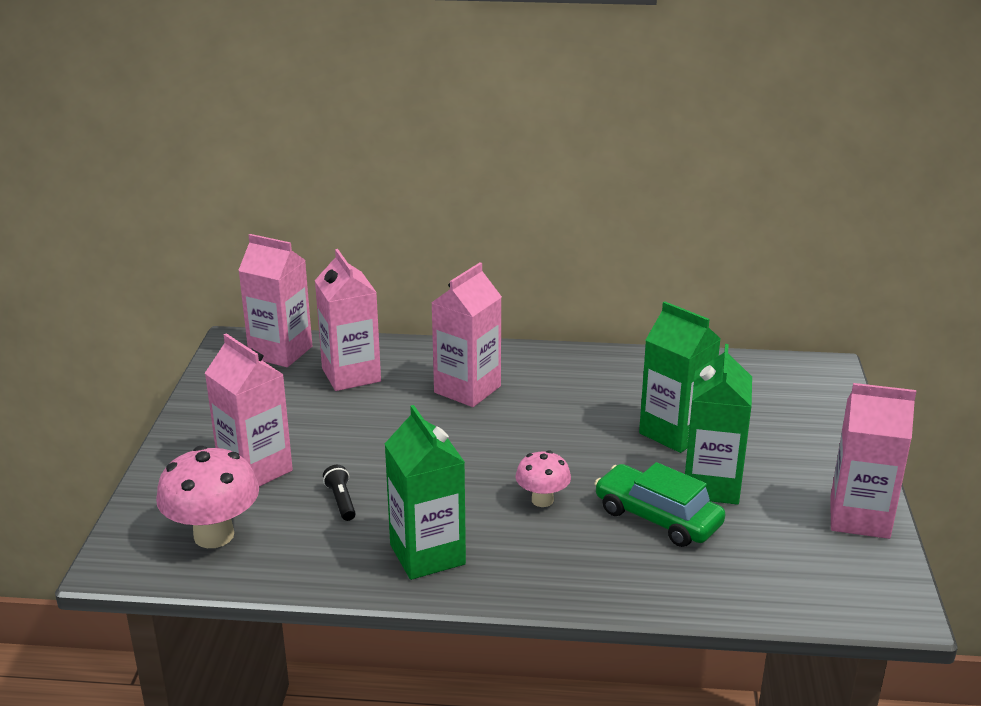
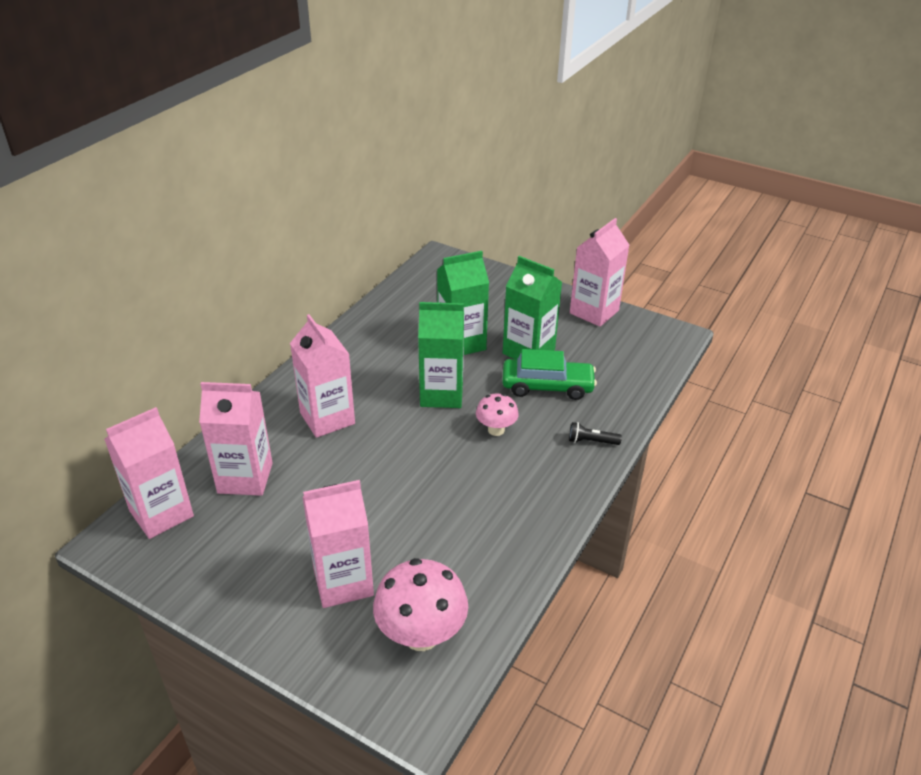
camera: 65 degrees left, 10 degrees up
(341, 501) = (426, 538): black flashlight -> black flashlight (591, 441)
(427, 554) = (523, 509): green carton -> green carton (441, 394)
(657, 517) = (547, 386): green car -> green car turned 150 degrees counterclockwise

